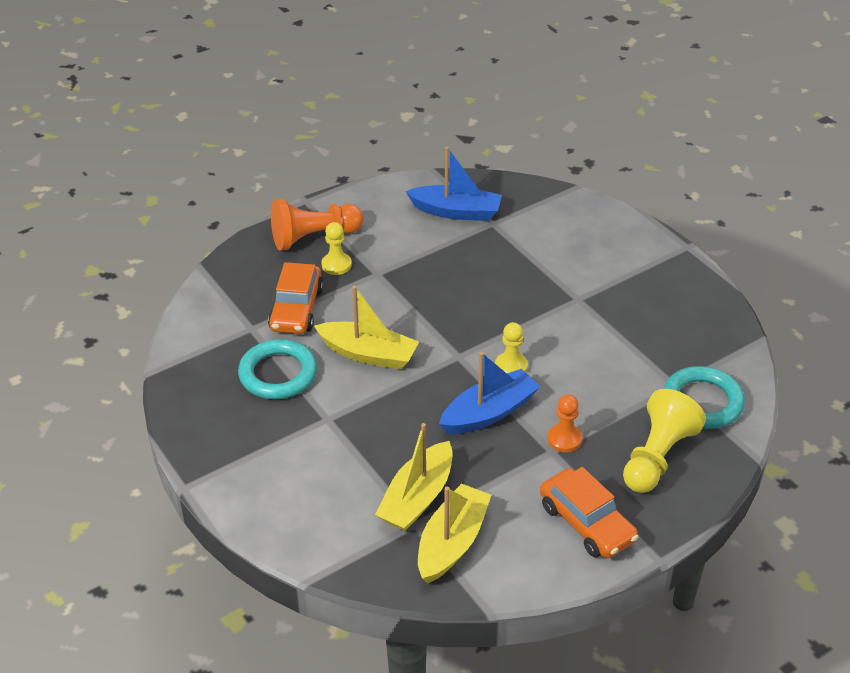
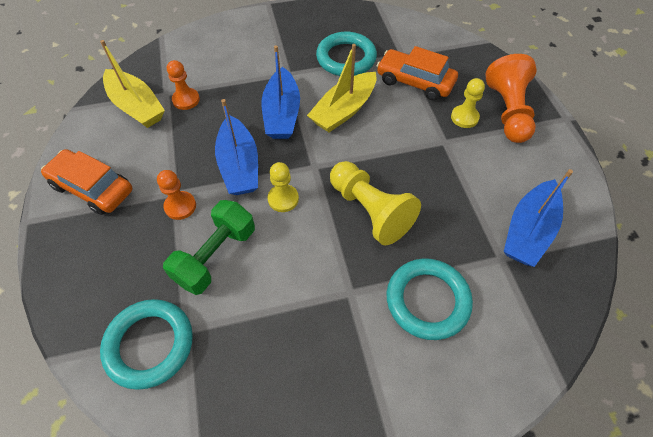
camera: 110 degrees right, 15 degrees up
(398, 402) = (282, 114): none -> blue boat
(417, 498) = (186, 100): yellow boat -> orange pawn
(557, 256) = (427, 300): none -> turquoise ring
(587, 523) = (92, 188): orange car -> orange car turned 45 degrees clockwise
(599, 392) = (215, 256): none -> green dumbbell
(657, 457) = (116, 268): yellow pawn -> yellow pawn (370, 210)

